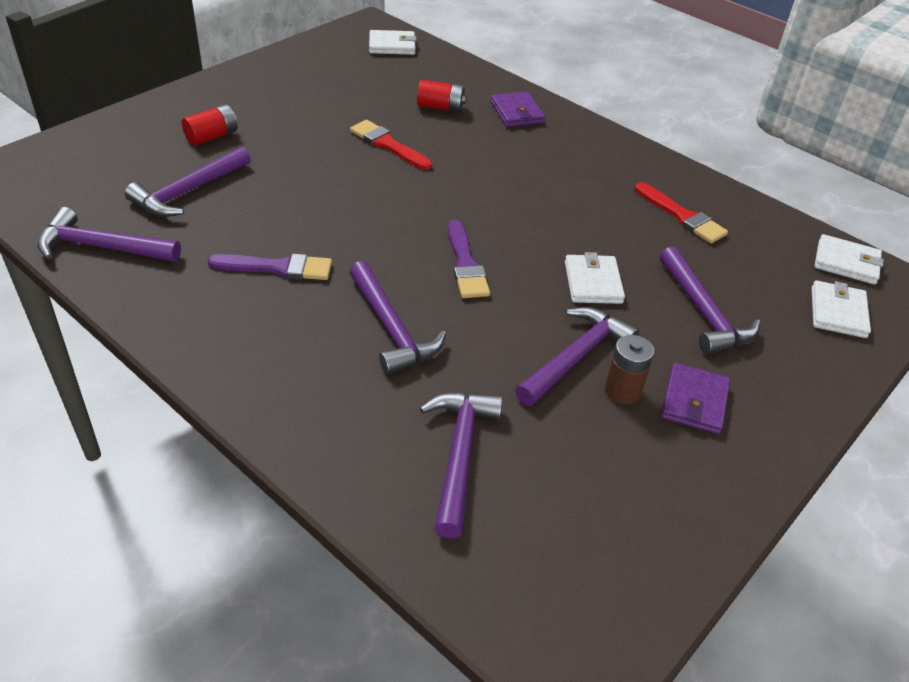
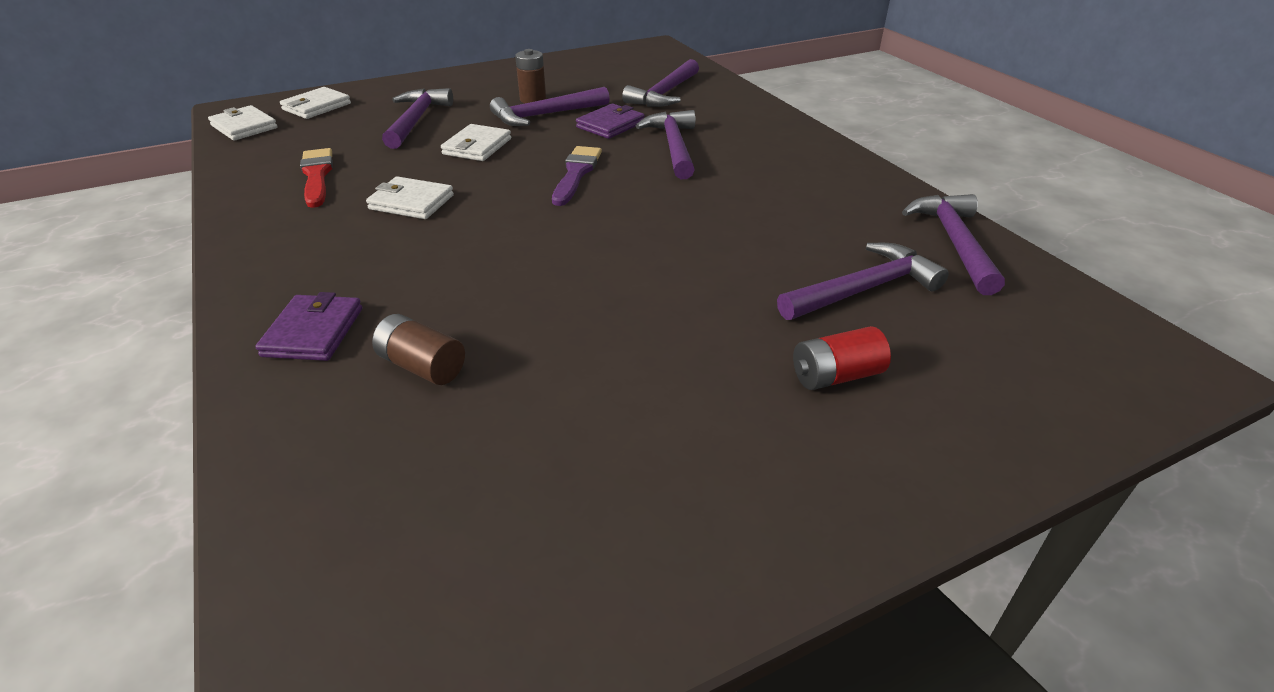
camera: 155 degrees left, 5 degrees down
(102, 247) = (954, 243): purple hammer -> purple hammer turned 120 degrees counterclockwise
(277, 268) = (760, 197): purple brush -> none
(388, 145) = (562, 311): red brush -> none
(392, 46) = (352, 595): white wallet -> white wallet (411, 202)
(440, 107) = (422, 366): red battery -> brown battery
(694, 401) = (492, 90): purple wallet -> purple wallet (610, 125)

